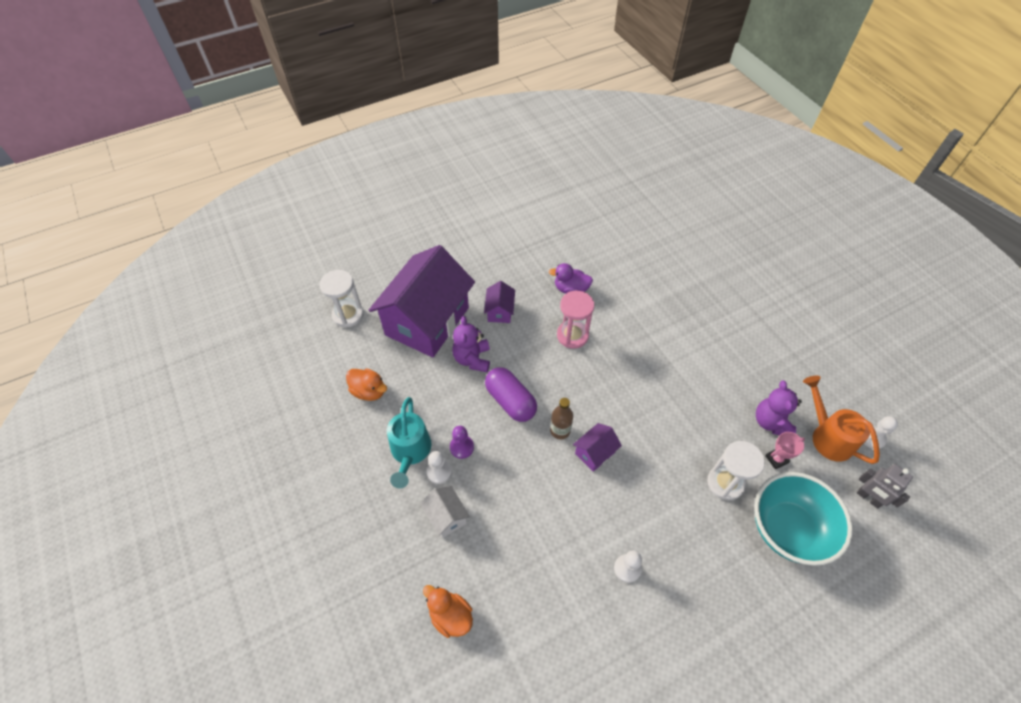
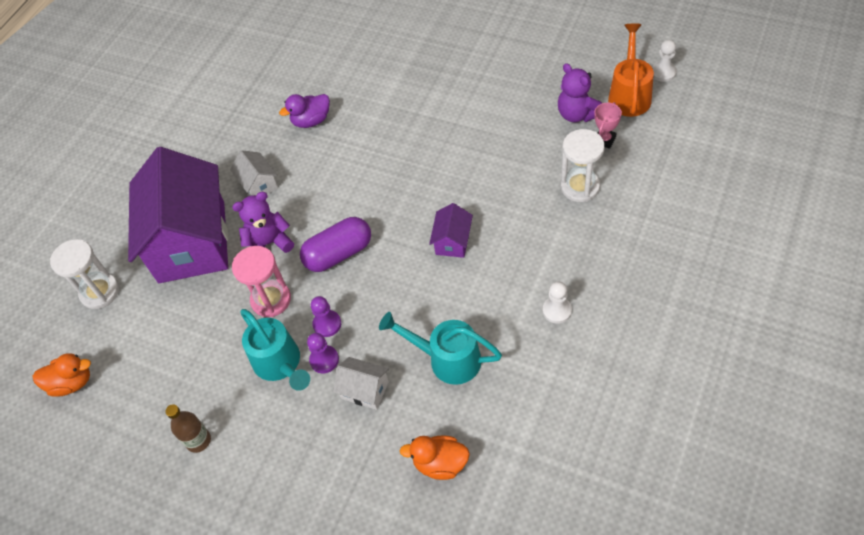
camera: 30 degrees left, 0 degrees up
(369, 391) = (189, 343): orange duck -> orange duck (72, 383)
(439, 472) = (324, 360): white pawn -> purple pawn
(472, 359) = (269, 243): purple teddy bear -> purple teddy bear turned 105 degrees clockwise
(500, 311) = (258, 184): purple house -> white house
(510, 401) = (339, 254): purple capsule -> purple capsule turned 45 degrees counterclockwise
(518, 540) = (447, 359): none -> turquoise watering can
(560, 430) = (406, 246): brown bottle -> brown bottle (198, 440)
(572, 335) = (348, 159): pink hourglass -> pink hourglass (271, 300)
(787, 529) = (655, 186): turquoise bowl -> none
(827, 436) = (629, 94): orange watering can -> orange watering can turned 75 degrees clockwise
(868, 498) = (695, 120): grey robot -> none

